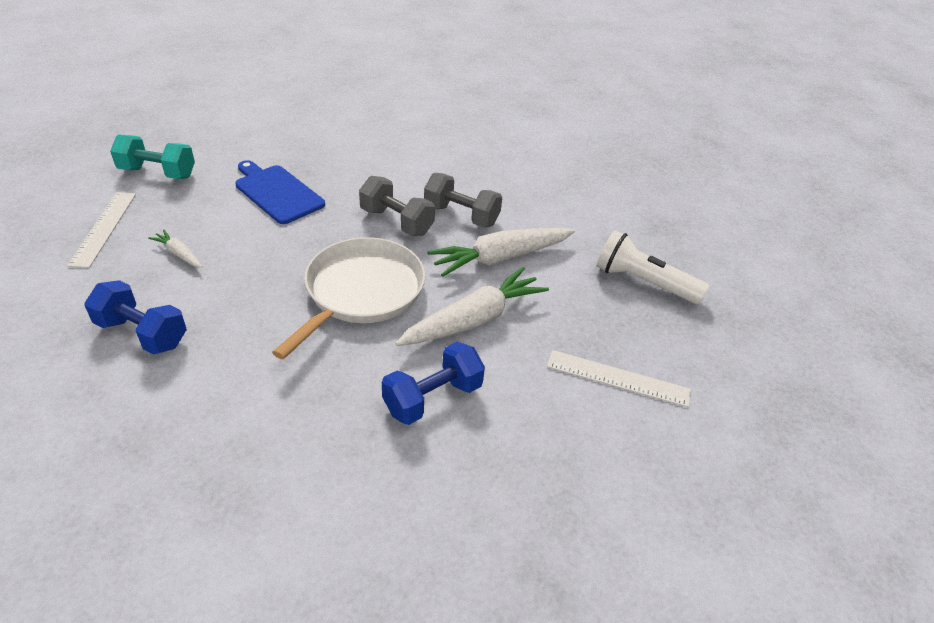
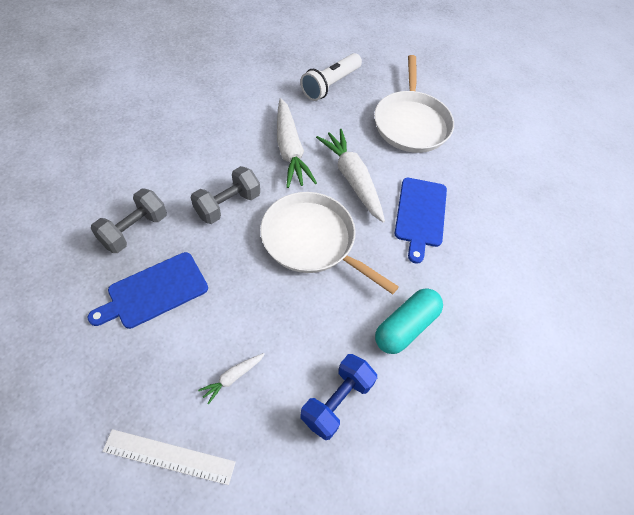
camera: 80 degrees left, 15 degrees up
(158, 173) = (74, 409): turquoise dumbbell -> none
(240, 391) = (406, 327): none -> turquoise capsule
(432, 398) = (420, 215): blue dumbbell -> blue cutting board
(461, 215) = (231, 161): grey dumbbell -> grey dumbbell (134, 230)
(618, 378) = (411, 123): white ruler -> white pan

